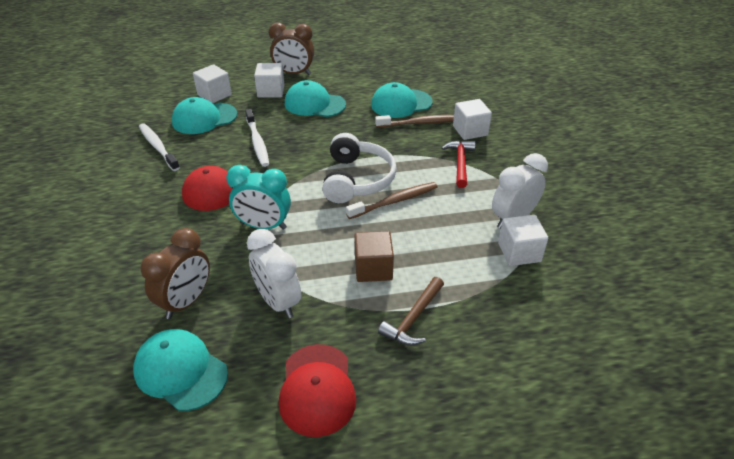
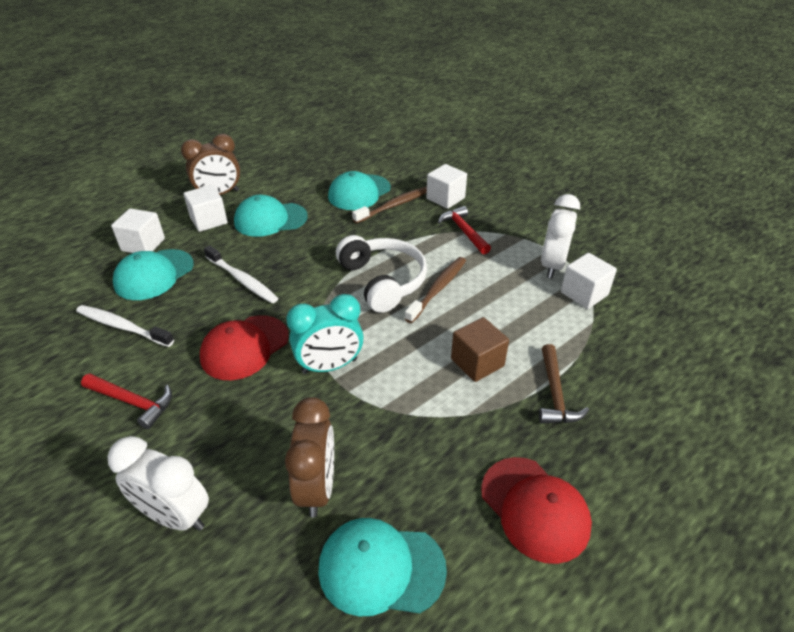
camera: 30 degrees left, 0 degrees up
(125, 198) = (132, 402): none -> red hammer
(278, 302) = (416, 439): white clock -> white clock (175, 515)

